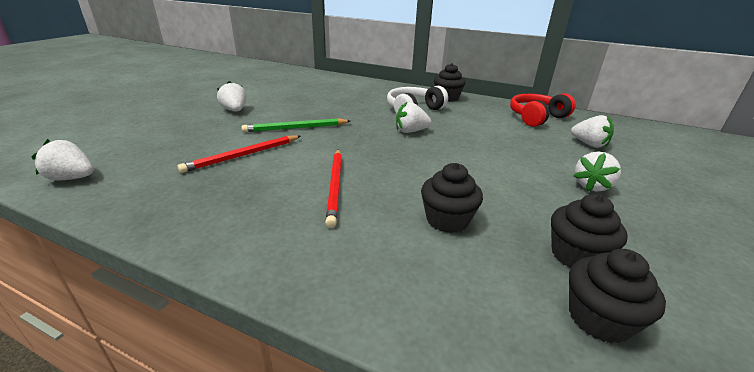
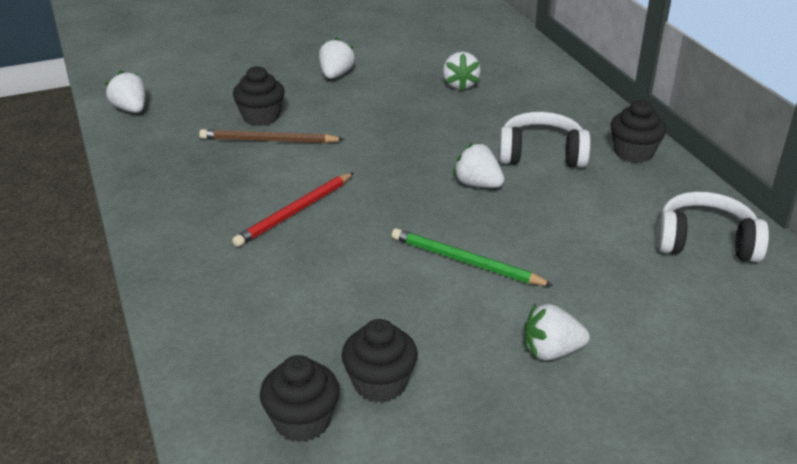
camera: 45 degrees right, 5 degrees up
(243, 155) = (268, 141): red pencil -> brown pencil
(295, 128) = (360, 126): green pencil -> green pencil (465, 262)
(447, 220) = (332, 293): black cupcake -> black cupcake (261, 117)
(537, 118) = (705, 242): red headphones -> white headphones
(589, 144) = (686, 313): white strawberry -> white strawberry (460, 85)

